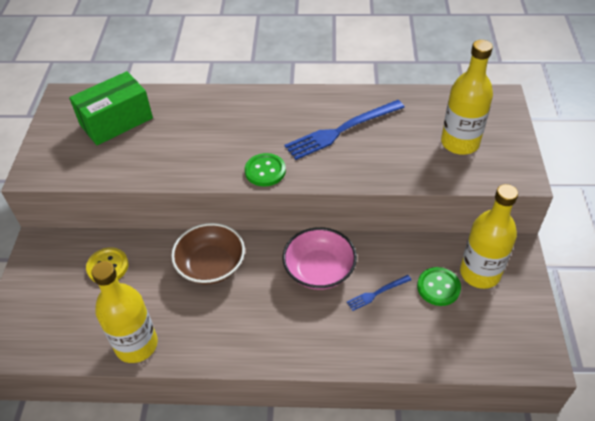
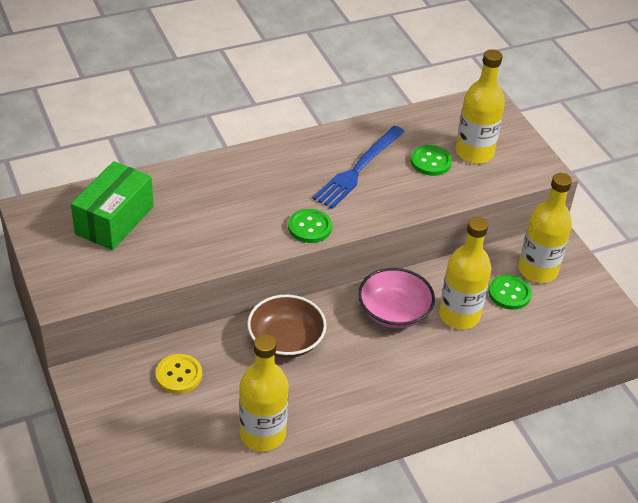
camera: 30 degrees left, 5 degrees down
(377, 293) = (459, 315): blue fork -> yellow bottle
(412, 141) = (431, 162): none -> green button

